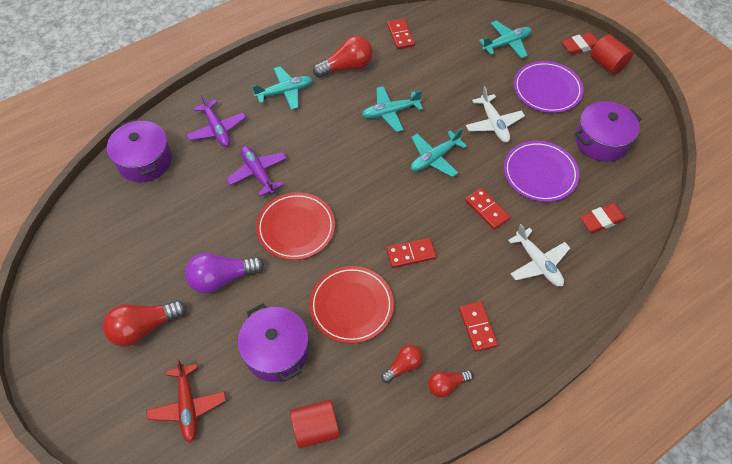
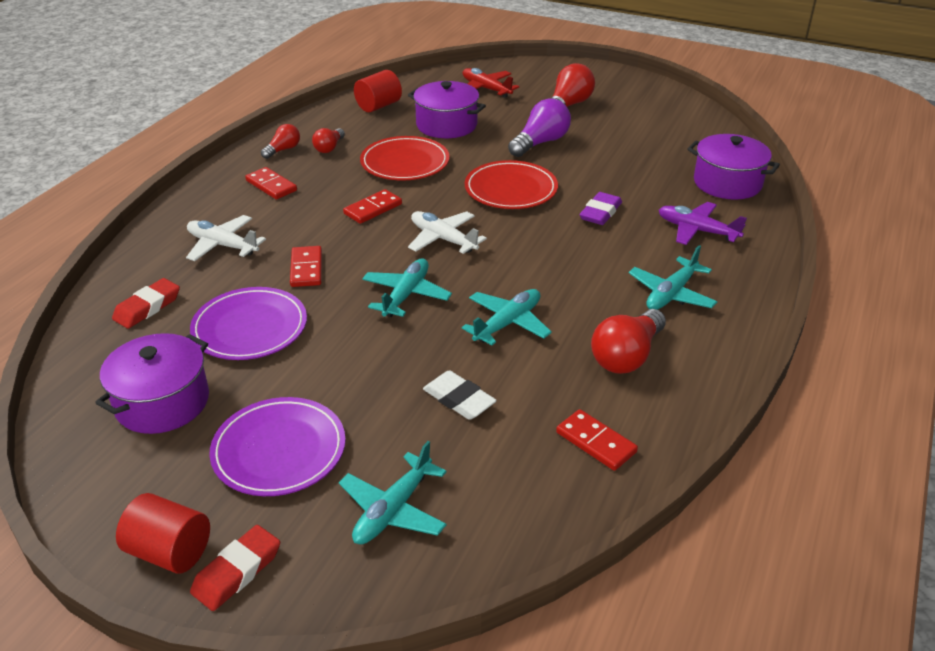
camera: 150 degrees right, 20 degrees down
(258, 173) = (600, 213): purple plane -> purple eraser
(447, 80) = (459, 399): none -> white eraser
(487, 210) = (306, 269): red domino -> red domino turned 60 degrees clockwise
(493, 124) = (346, 364): white plane -> white plane (443, 239)

